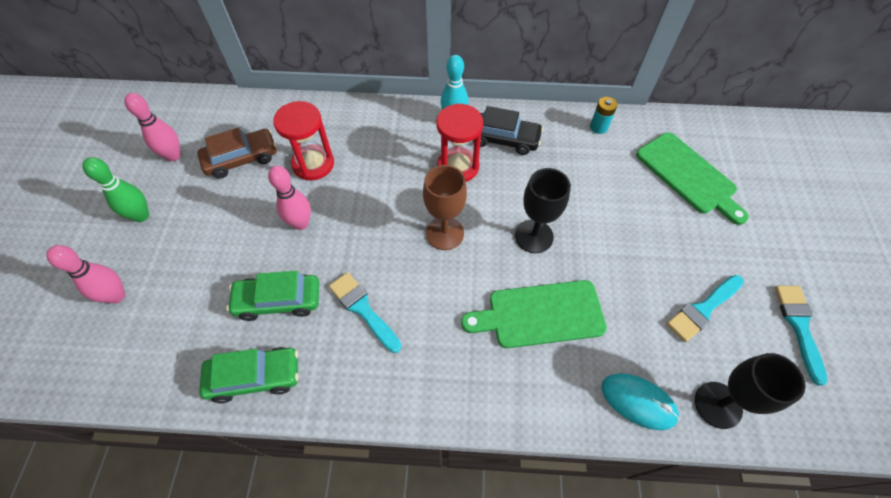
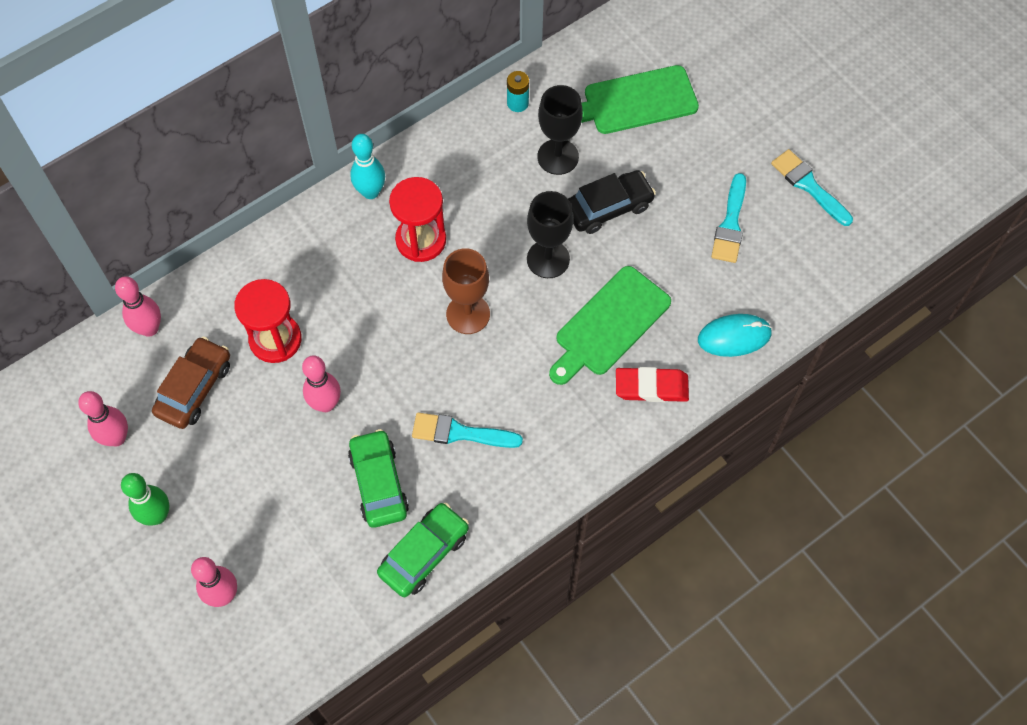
camera: 40 degrees left, 5 degrees up
(255, 110) = (149, 328): none -> pink bowling pin
(278, 301) = (378, 483): green car -> green car turned 120 degrees clockwise
(503, 139) = (438, 179): black car -> black car (608, 207)
(534, 388) = (651, 387): none -> red eraser
(688, 176) = (635, 101): green cutting board -> green cutting board turned 150 degrees clockwise
(718, 405) = (790, 295): black goblet -> black goblet (558, 157)

